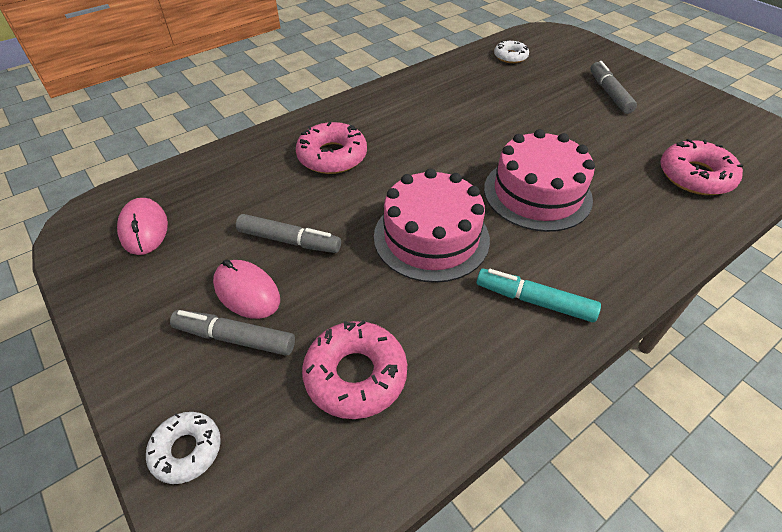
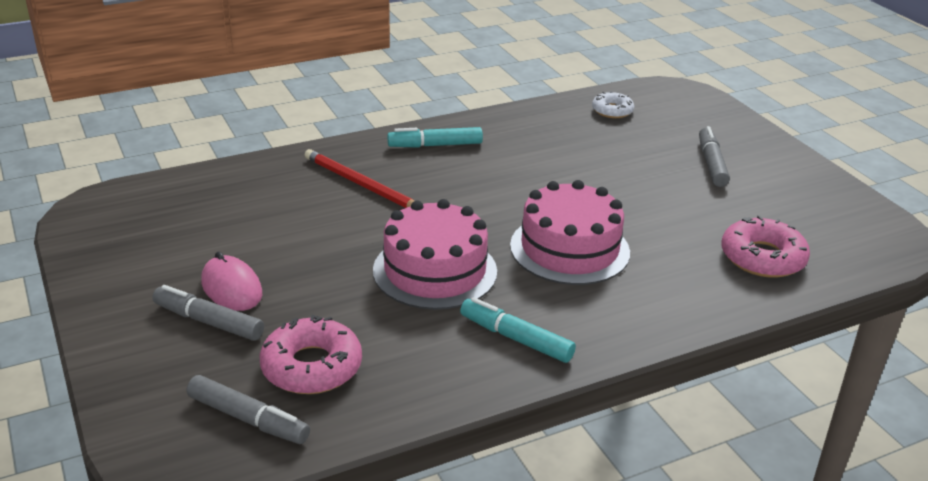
camera: 10 degrees right, 15 degrees down
(144, 229) = (147, 222): pink mouse -> none
(186, 450) = (141, 393): white donut -> none
(289, 240) = (287, 252): grey marker -> grey marker (248, 419)
(332, 156) = (361, 184): pink donut -> red pencil
(382, 108) = (435, 145): none -> turquoise marker

